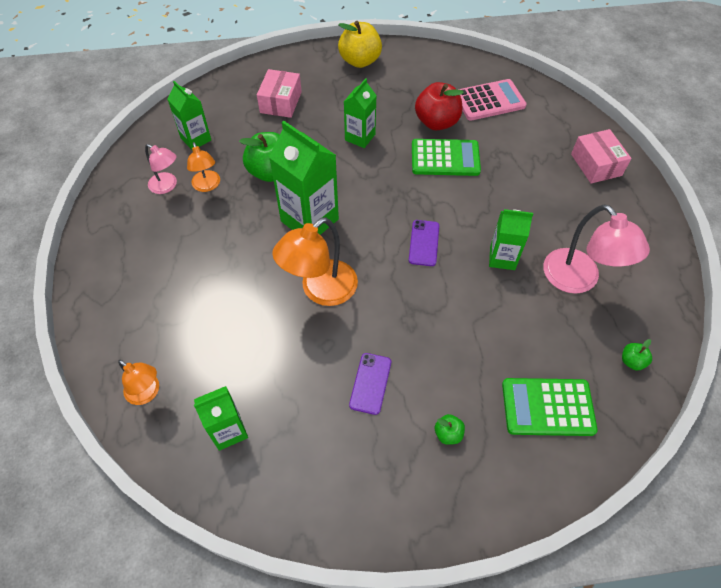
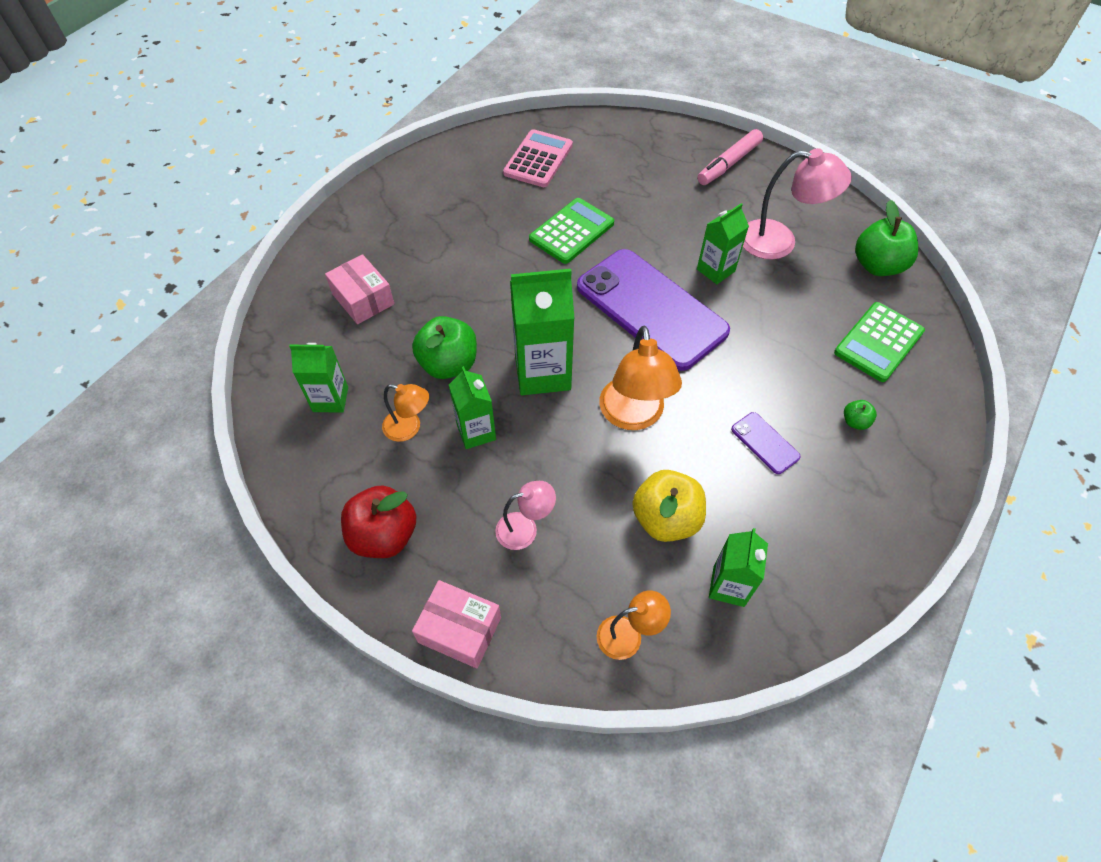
camera: 50 degrees left, 0 degrees up
(167, 186) = (370, 464): pink lamp -> pink lamp (525, 528)
(360, 61) = (381, 207): yellow apple -> yellow apple (665, 519)
(360, 137) = (480, 271): green carton -> green carton (476, 432)
(424, 243) = (651, 309): purple phone -> purple phone, size x2.50
(436, 122) = (523, 208): red apple -> red apple (384, 535)
(596, 165) = (678, 150): pink box -> pink box (460, 629)
(621, 202) = (728, 164): none -> pink marker
(632, 361) = (877, 266): green apple -> green apple, size x2.15

